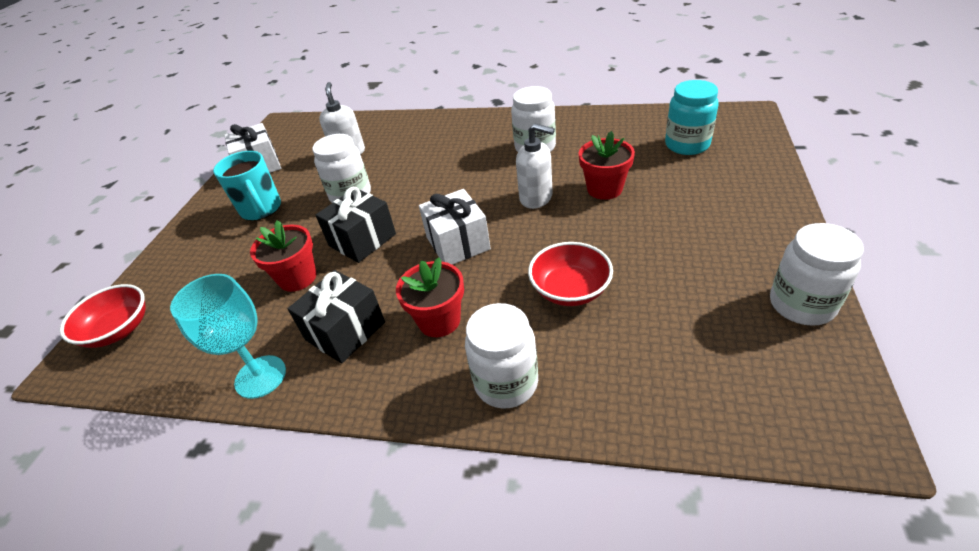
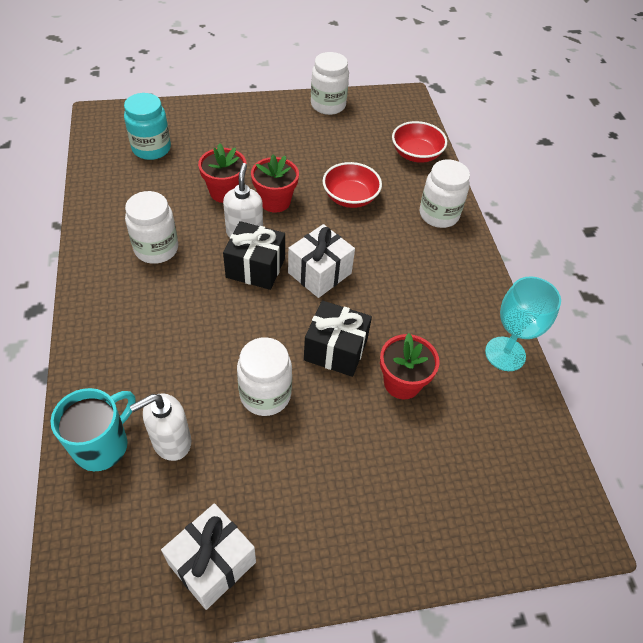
camera: 120 degrees left, 10 degrees up
(119, 330) = (529, 518): red bowl -> red bowl (416, 154)
(261, 209) = (311, 489): turquoise mug -> turquoise mug (102, 445)
(345, 331) = (441, 316): black gift -> black gift (255, 268)
(439, 320) = (406, 261): red flower pot -> red flower pot (275, 201)

